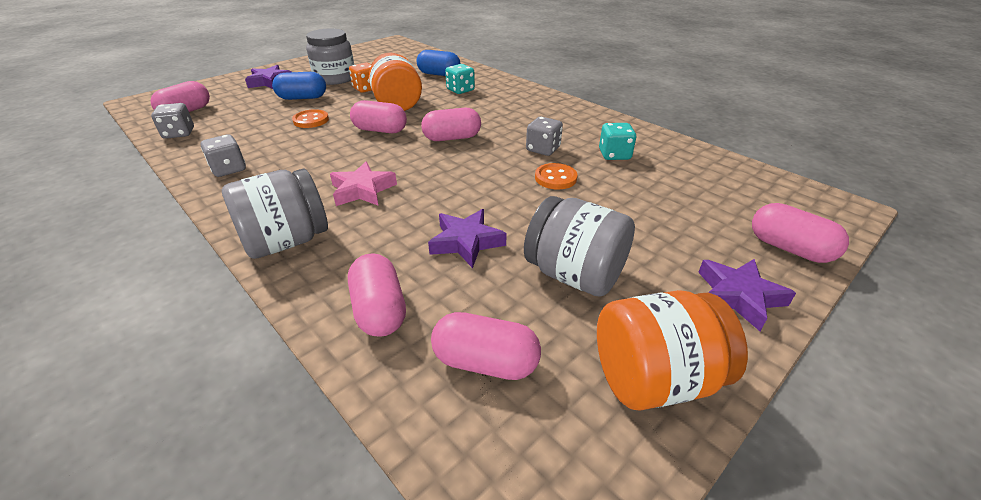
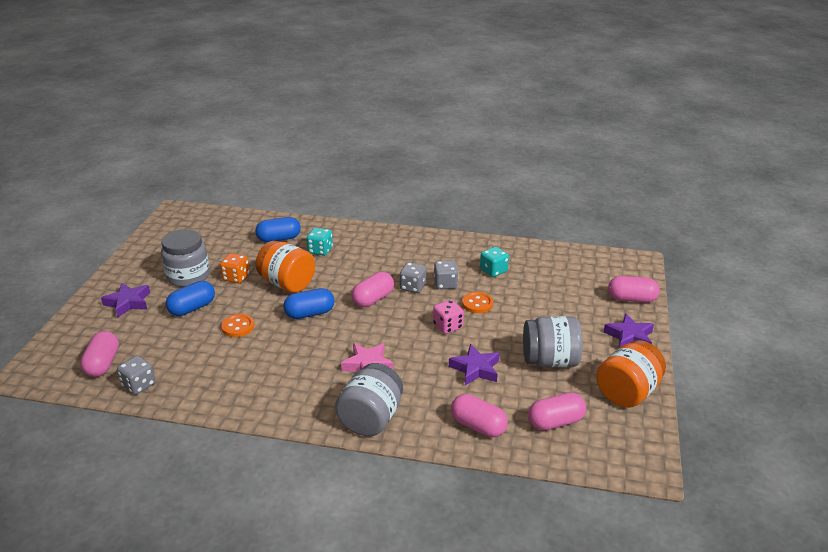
camera: 35 degrees left, 5 degrees down
(229, 169) = (243, 393): grey dice -> grey dice (413, 287)
(380, 130) = (310, 313): pink capsule -> blue capsule
(493, 187) = (448, 326): none -> pink dice

